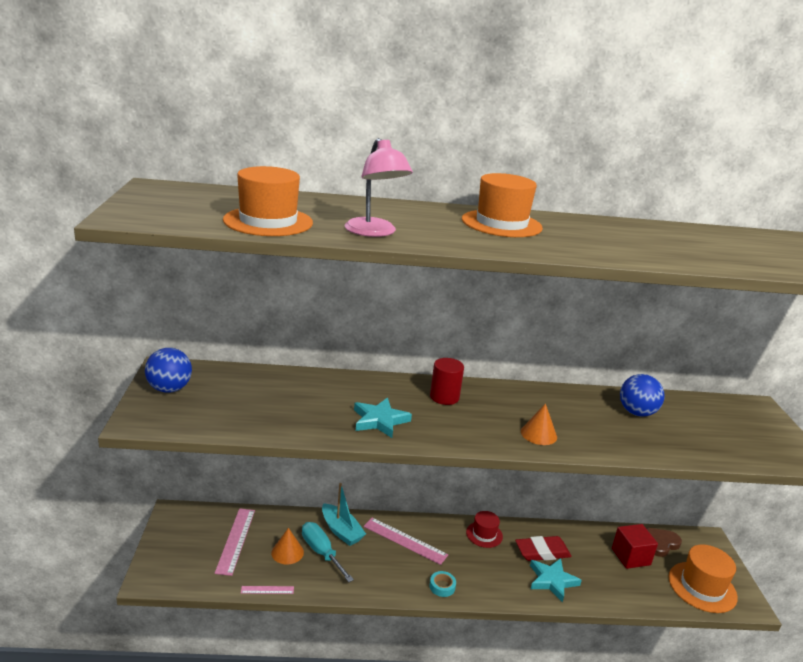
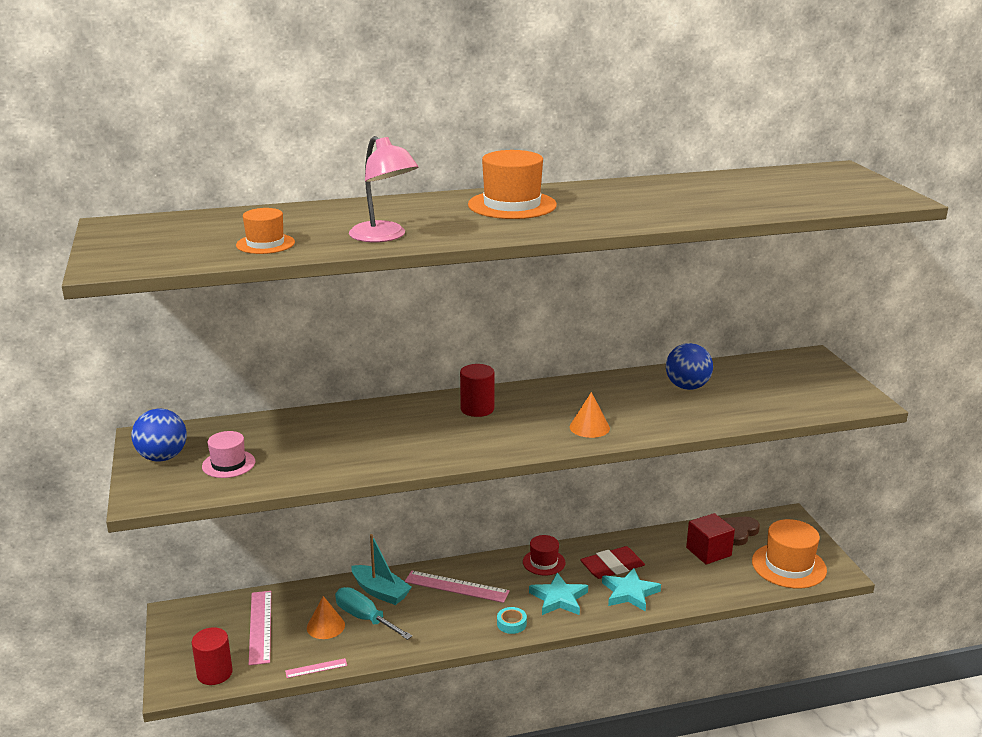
camera: 10 degrees left, 0 degrees up
(185, 574) = (214, 673): none -> red cylinder
(219, 406) = (228, 464): none -> pink hat
(268, 221) = (265, 244): orange hat -> orange hat, size x0.59
(380, 420) = (415, 446): turquoise star -> turquoise star (559, 598)

